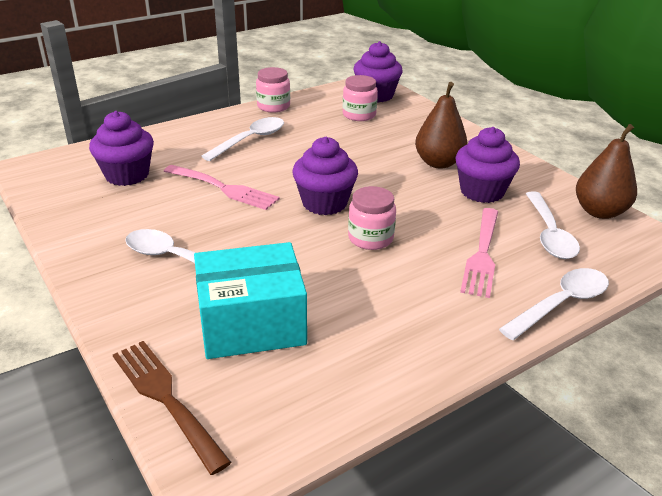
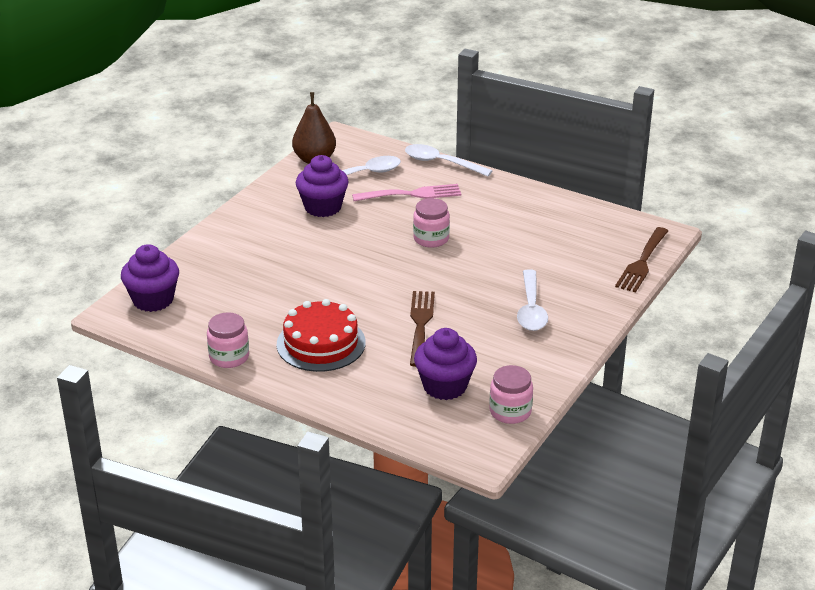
camera: 115 degrees left, 0 degrees up
(223, 188) = (420, 325): pink fork -> brown fork
(250, 140) = (321, 343): white spoon -> red cake
(251, 323) = (561, 256): turquoise box -> none
(324, 203) = (400, 270): purple cupcake -> none
(359, 115) = (213, 297): pink jar -> pink jar (510, 411)
(438, 163) = (288, 234): brown pear -> none

